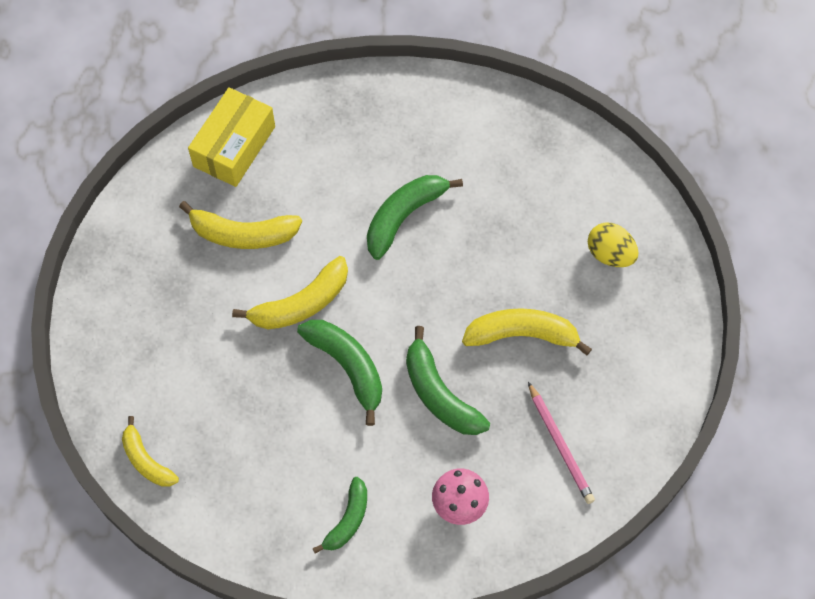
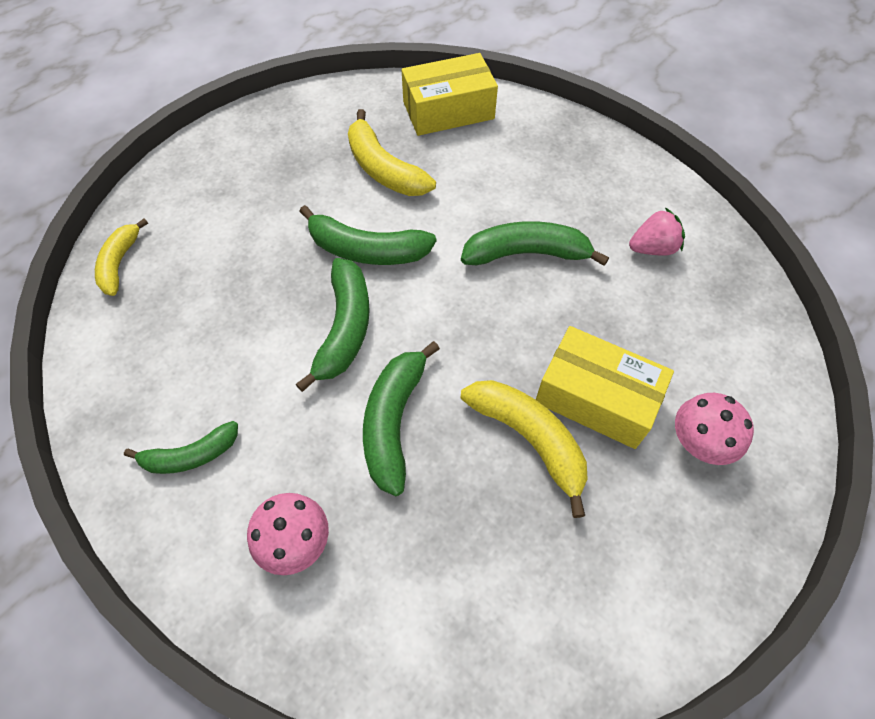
camera: 45 degrees right, 5 degrees down
(301, 303) = (367, 250): yellow banana -> green banana
(476, 145) = (652, 248): none -> pink strawberry
(534, 277) = (596, 398): none -> yellow box
(560, 445) = (455, 584): pink pencil -> none
(610, 254) = (699, 442): yellow egg -> pink mushroom

